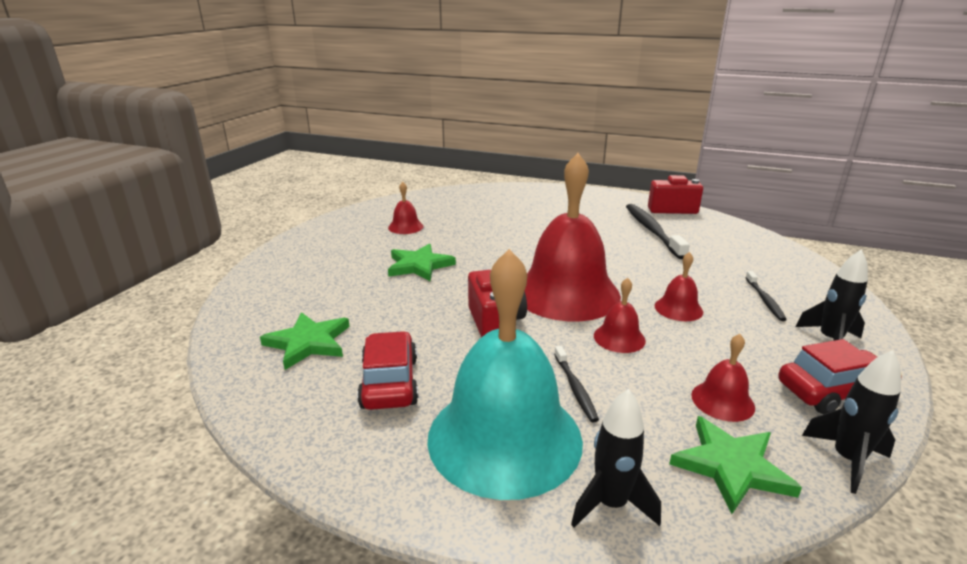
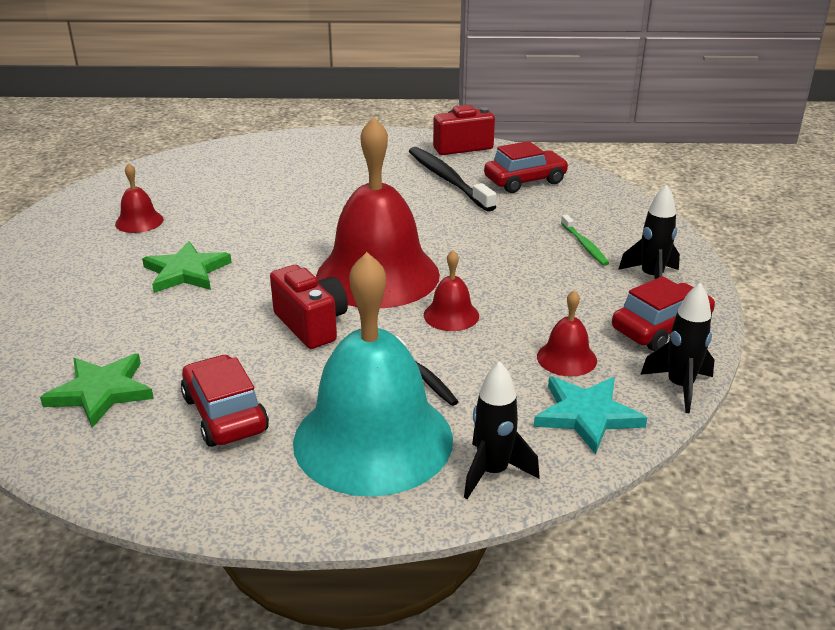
camera: 20 degrees left, 5 degrees up
(678, 308) = (502, 271): red bell -> none
(720, 241) = (525, 181): none -> red car
(731, 466) = (586, 415): green star -> turquoise star
(764, 300) = (584, 245): black toothbrush -> green toothbrush

